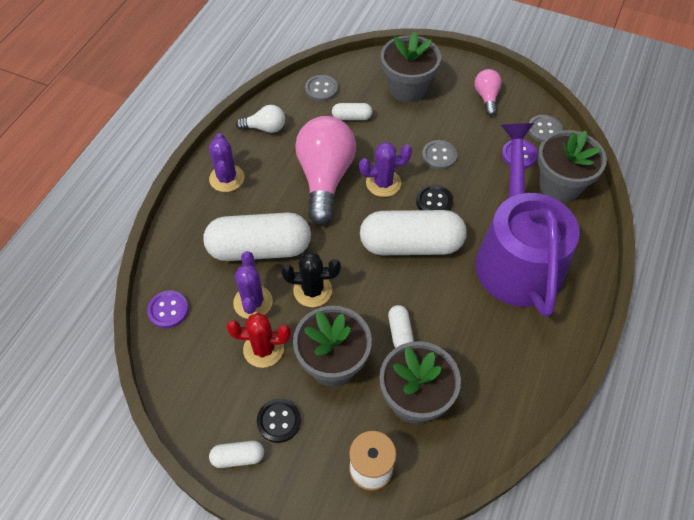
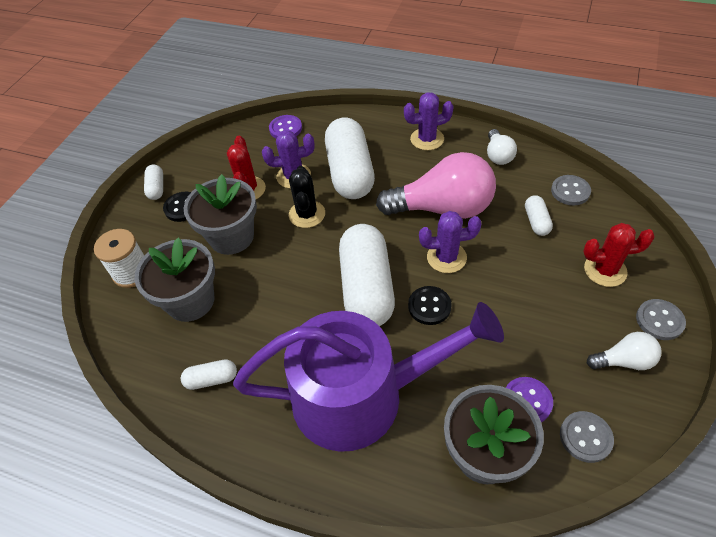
camera: 90 degrees right, 5 degrees down
(383, 183) = (446, 257): purple cactus -> purple cactus turned 75 degrees counterclockwise
(400, 332) = (261, 284): white capsule -> white capsule (212, 379)
(407, 88) = (605, 270): grey flower pot -> red cactus
(439, 156) = (500, 309): grey button -> grey button (659, 320)
(486, 97) = (623, 361): pink light bulb -> white light bulb

